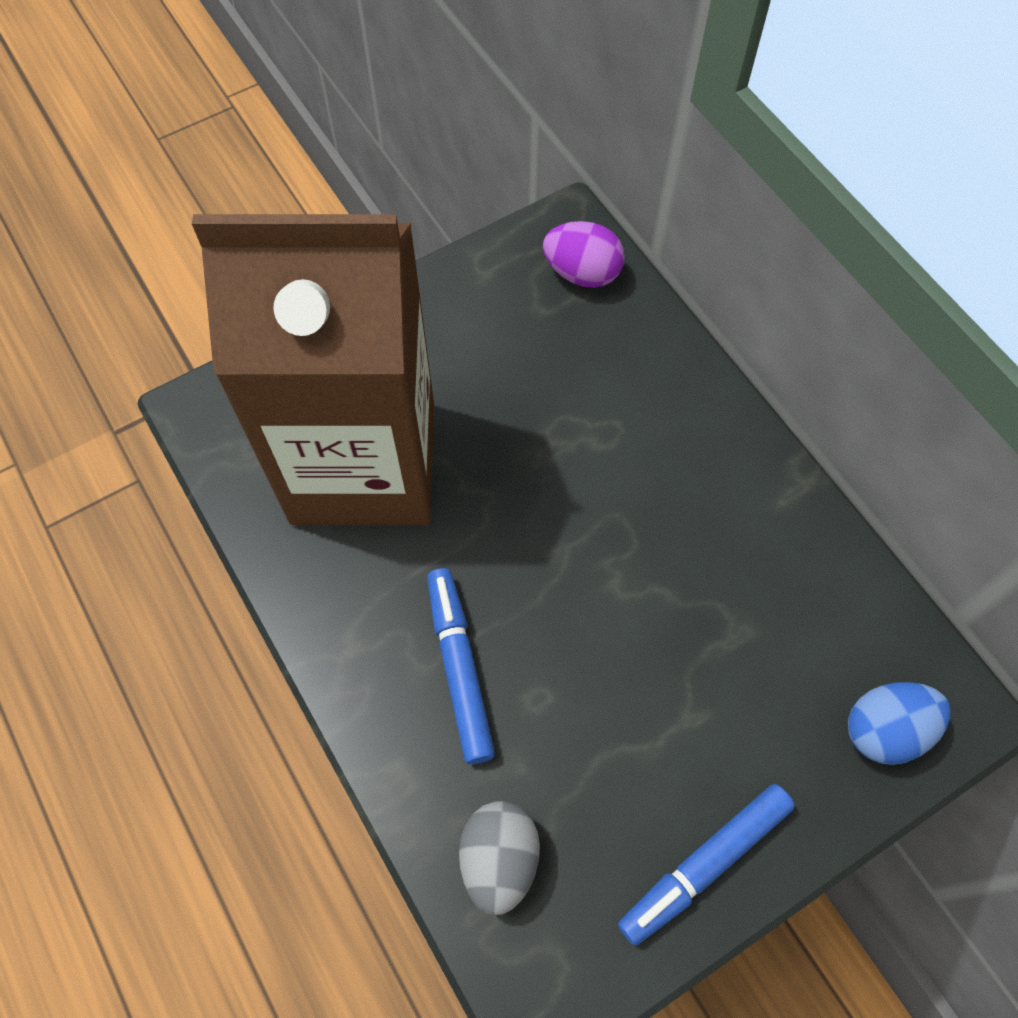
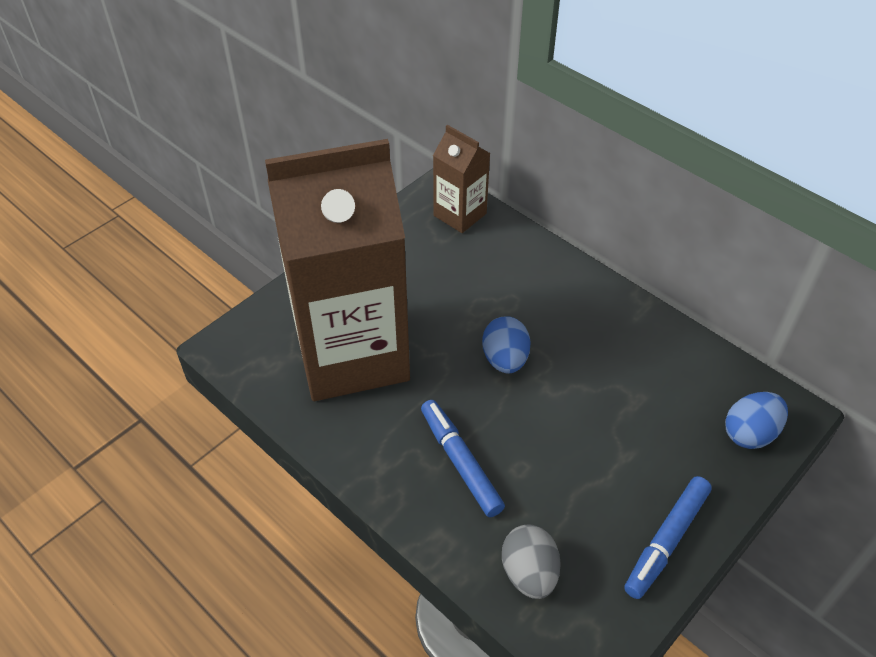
camera: 15 degrees left, 15 degrees down
(571, 524) = (505, 359): none -> blue egg
(582, 273) = (460, 214): purple egg -> brown carton

